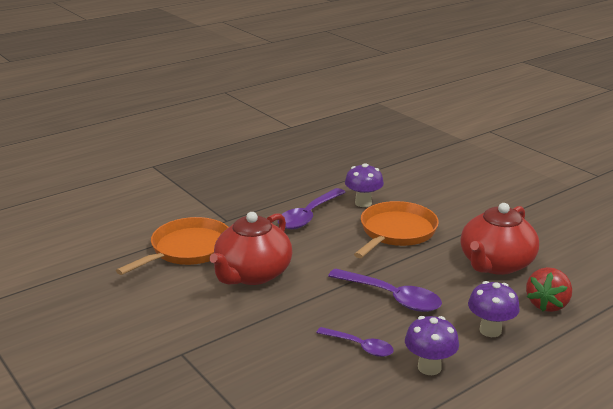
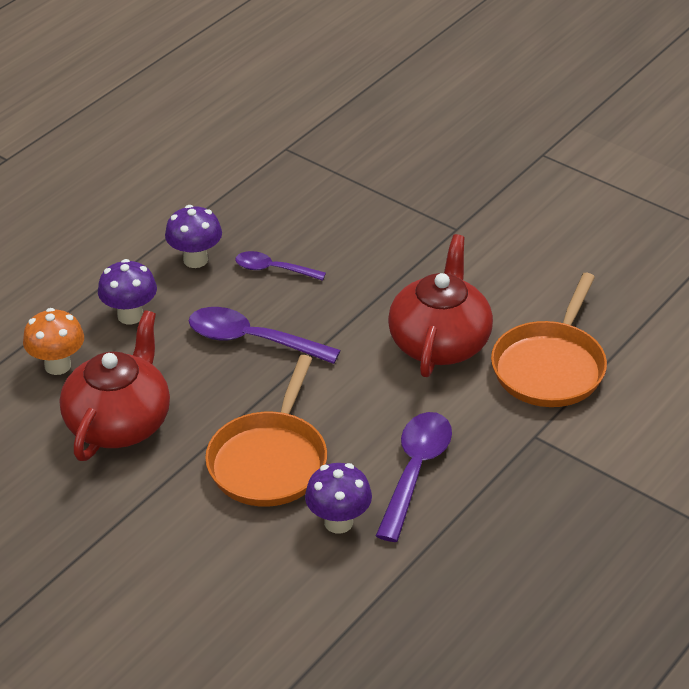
camera: 165 degrees right, 15 degrees up
(547, 304) = (57, 365): red strawberry -> orange mushroom

